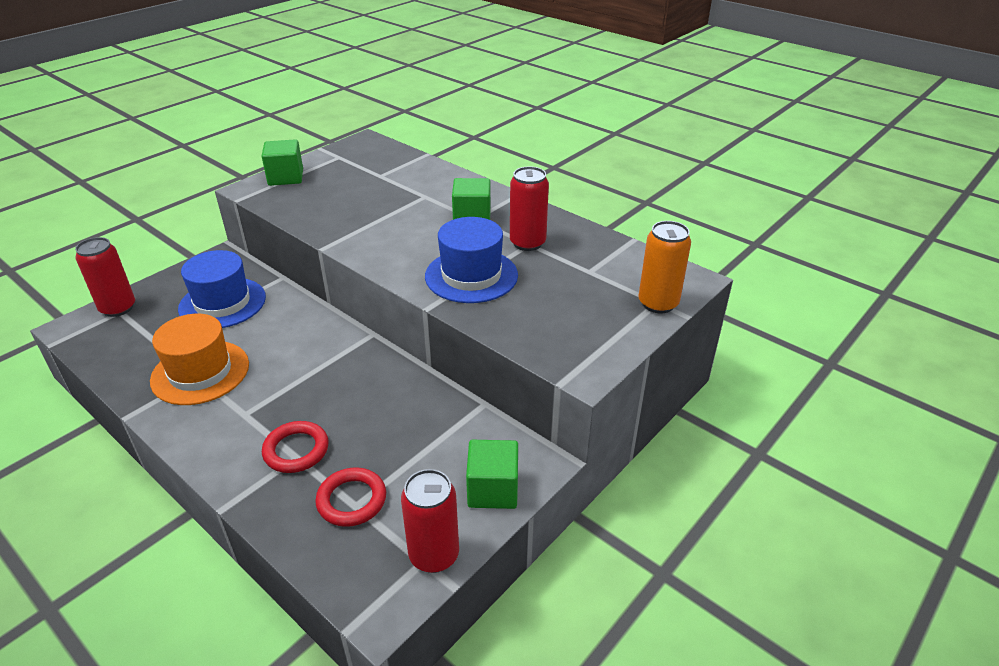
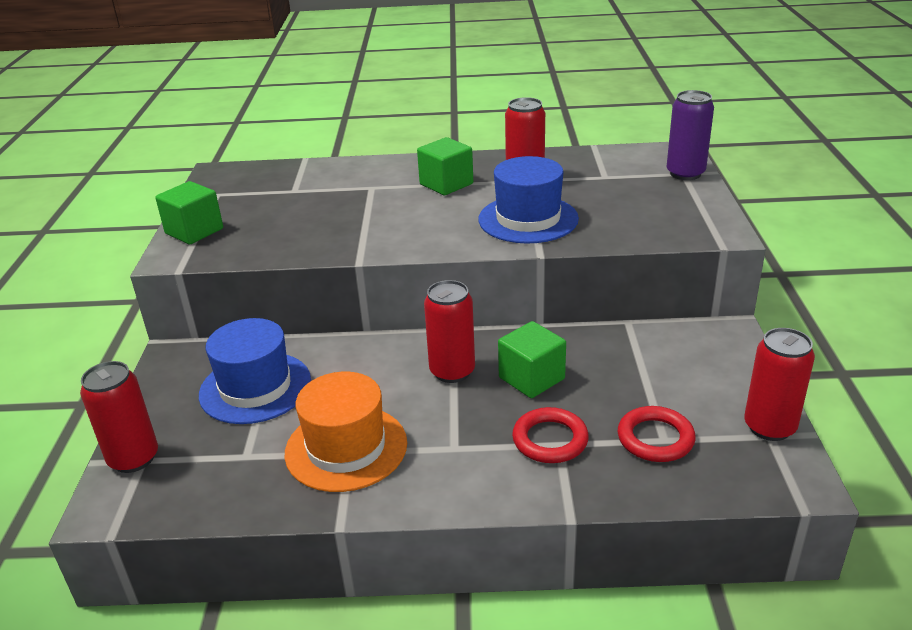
camera: 40 degrees left, 5 degrees down
(324, 363) = (452, 371): none -> red can
(493, 489) = (731, 366): green cube -> green cube (531, 378)
(658, 303) = (685, 173): orange can -> purple can

